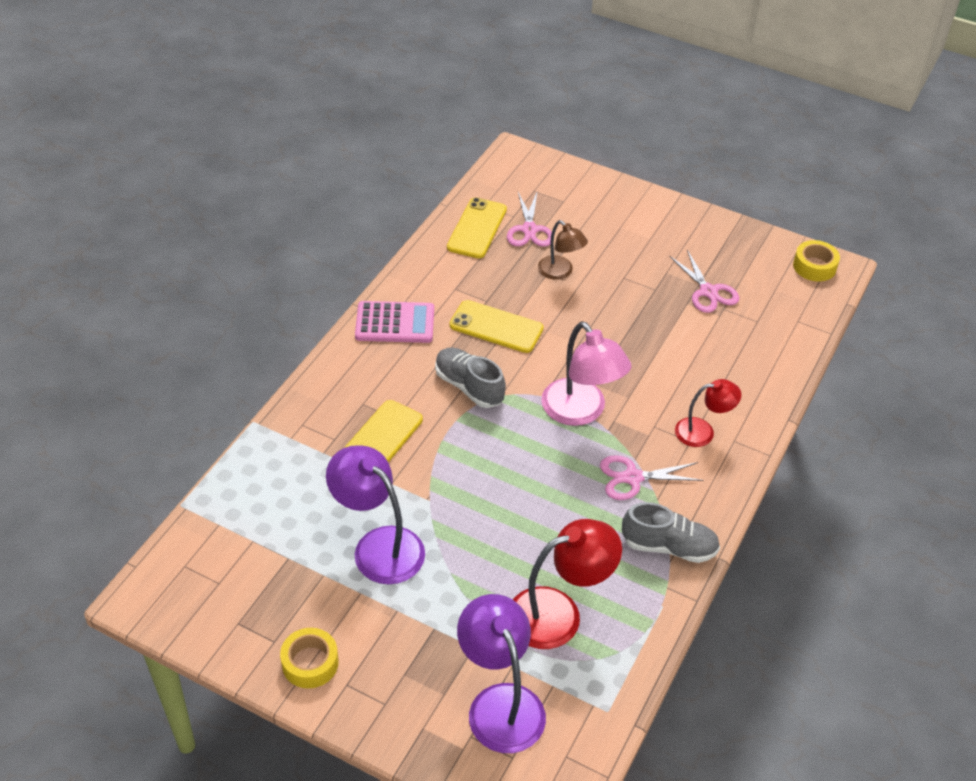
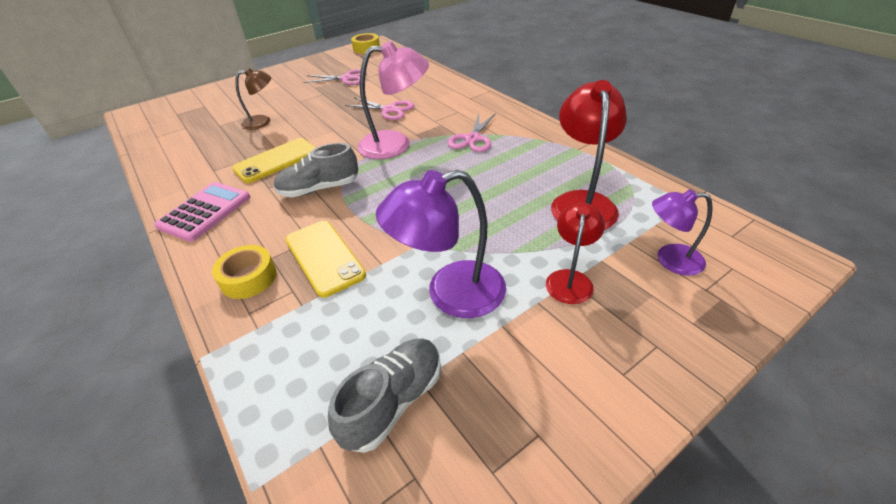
camera: 60 degrees left, 5 degrees down
(310, 663) = (583, 402): yellow tape -> yellow tape (248, 278)
(477, 228) = (171, 145): yellow phone -> none
(500, 703) = (670, 259): purple lamp -> purple lamp, size x0.60
(529, 230) = (207, 124): pink scissors -> pink scissors (389, 110)
(669, 547) = (542, 140): grey shoe -> grey shoe (393, 401)
(702, 431) = (454, 106): red lamp -> red lamp (570, 279)

